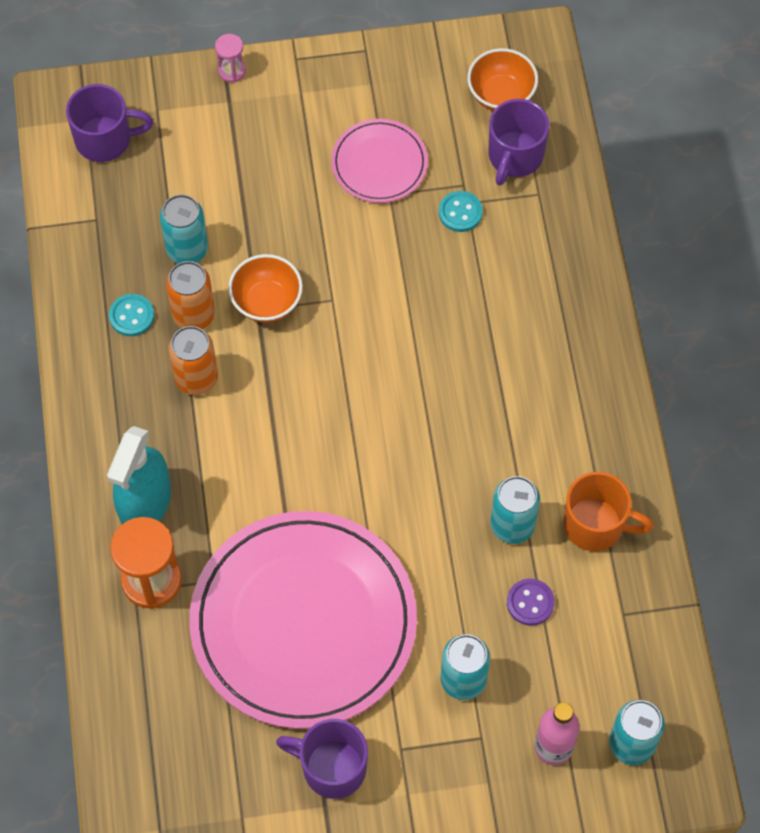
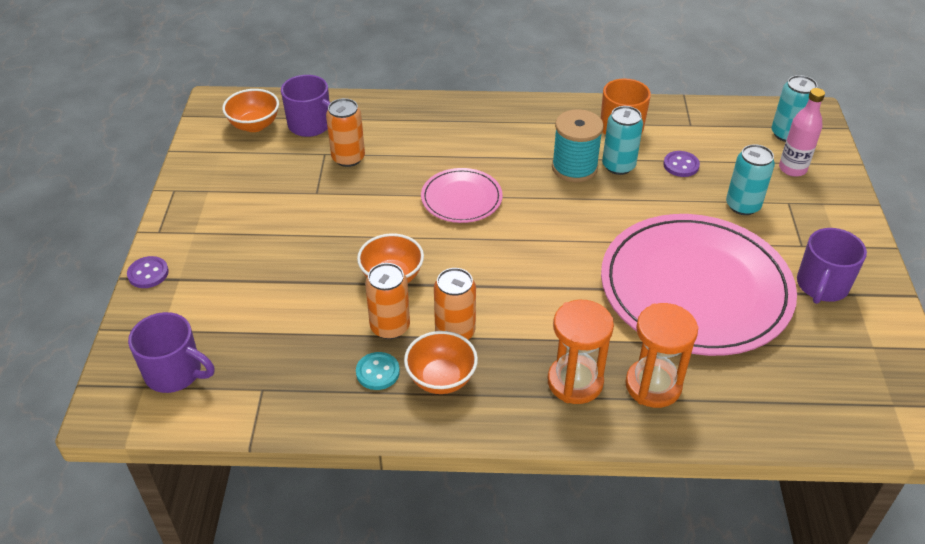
camera: 80 degrees left, 20 degrees down
(105, 139) = (175, 373): purple mug -> purple mug turned 105 degrees clockwise
(131, 376) = (441, 379): none -> orange bowl
(145, 503) = (575, 382): turquoise spray bottle -> orange hourglass
(187, 249) = (321, 324): turquoise can -> none
(231, 71) = (148, 273): pink hourglass -> purple button
(379, 163) = (285, 195): pink plate -> pink plate (461, 198)
(460, 212) = (348, 158): turquoise button -> orange can
(497, 472) = (574, 168): none -> turquoise spool

